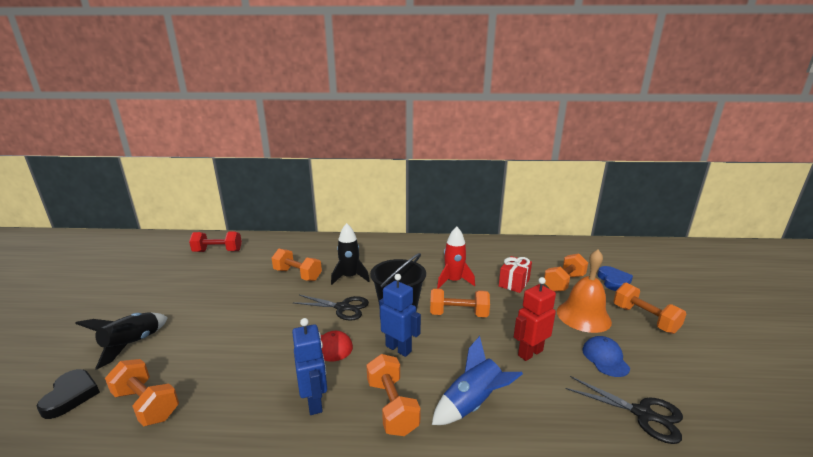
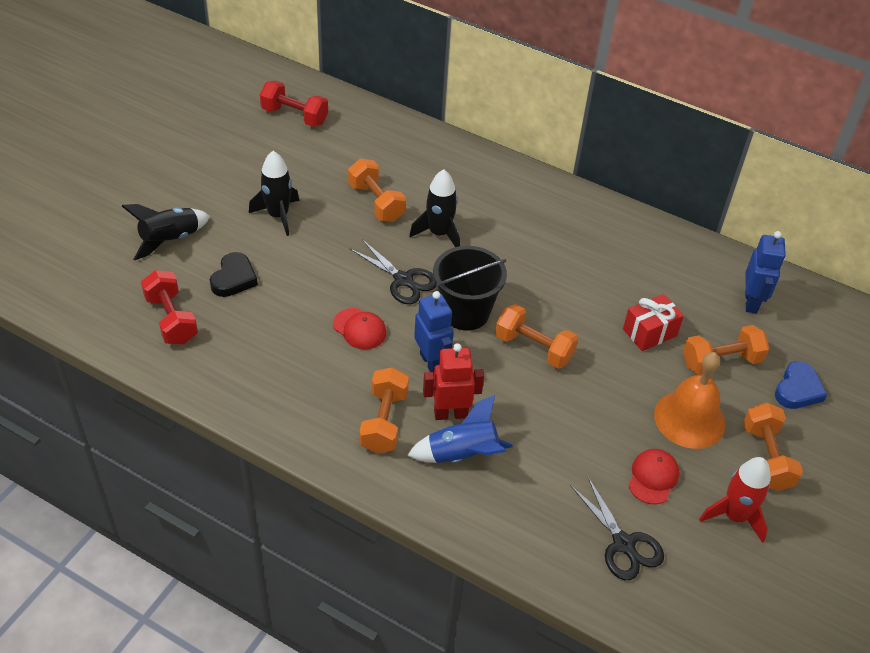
camera: 25 degrees right, 25 degrees up
(71, 396) = (111, 281): black heart -> black heart (234, 278)
(146, 404) = (171, 319): orange dumbbell -> red dumbbell
(227, 301) = (278, 215): none -> black rocket
(315, 402) = (316, 384): blue robot -> blue robot (751, 302)
(453, 281) = (569, 295): red rocket -> red rocket (734, 516)
(530, 353) = (572, 432): red robot -> red robot (450, 414)
(605, 358) = (653, 477): blue cap -> red cap

